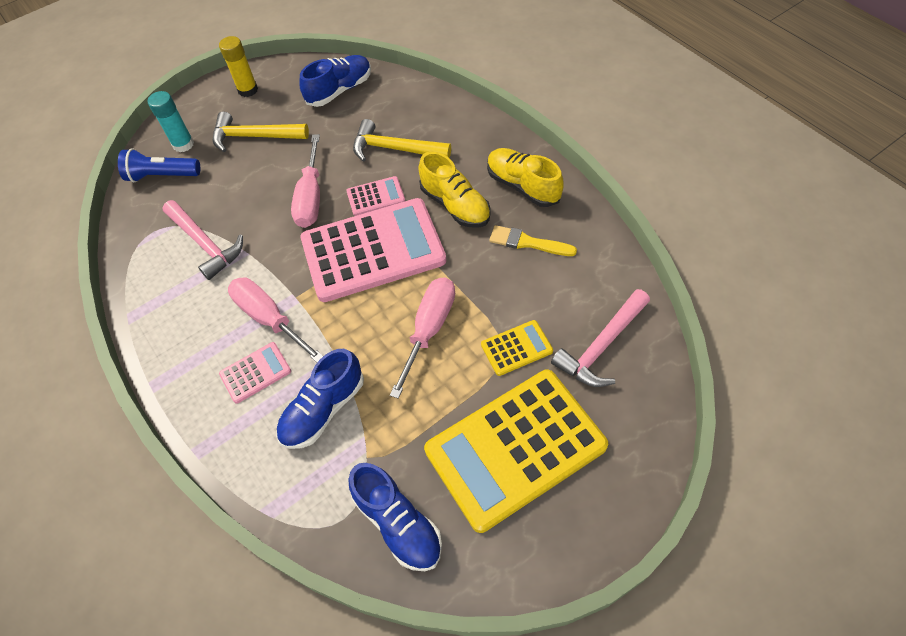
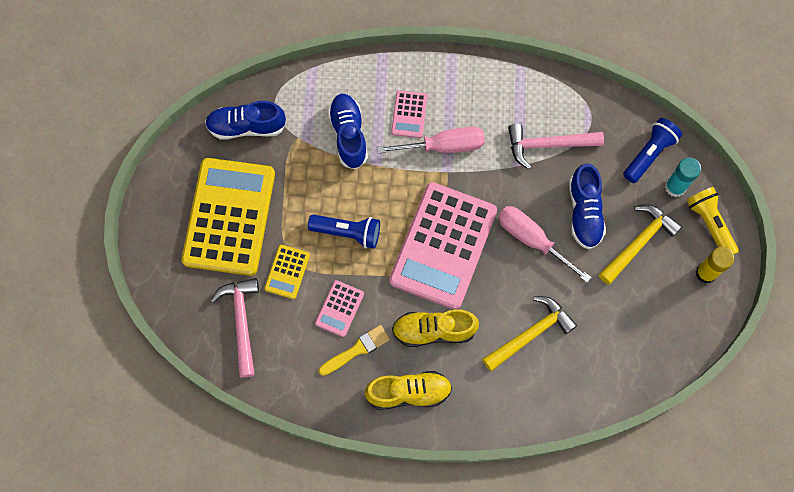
camera: 125 degrees right, 15 degrees up
(202, 109) = (709, 224): none -> yellow flashlight
(340, 90) = (641, 343): blue shoe -> blue shoe (584, 212)
(376, 196) = (492, 283): pink calculator -> pink calculator (339, 308)
(429, 329) = (348, 233): pink screwdriver -> blue flashlight

